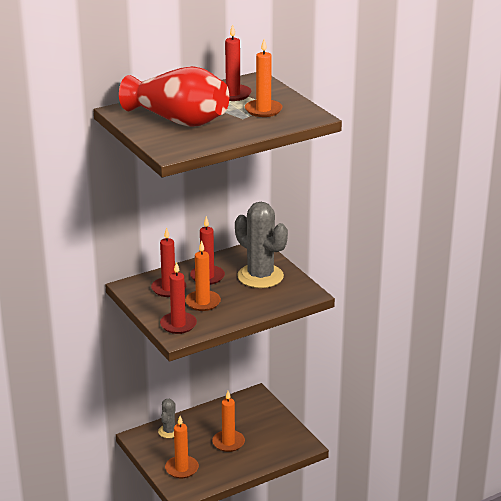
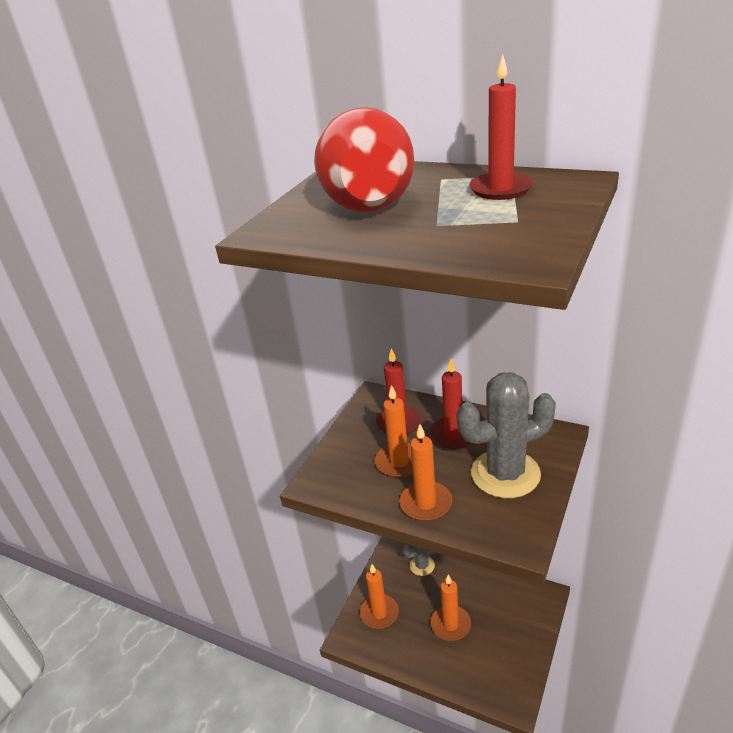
camera: 60 degrees right, 5 degrees up
(178, 324) = (337, 471): red candle -> none
(260, 276) = (505, 474): grey cactus -> grey cactus turned 60 degrees clockwise
(263, 110) = (487, 223): orange candle -> orange candle (426, 503)

